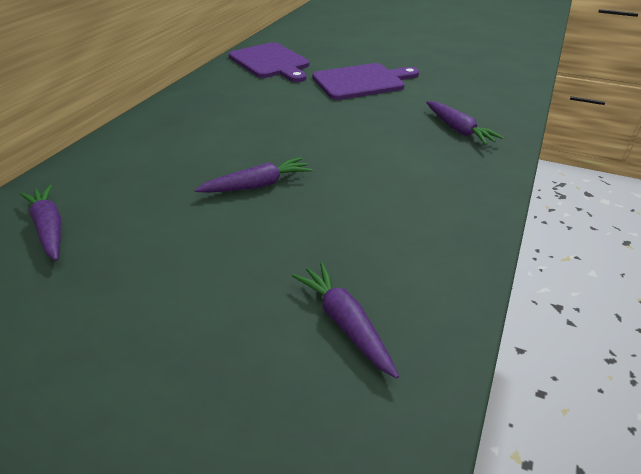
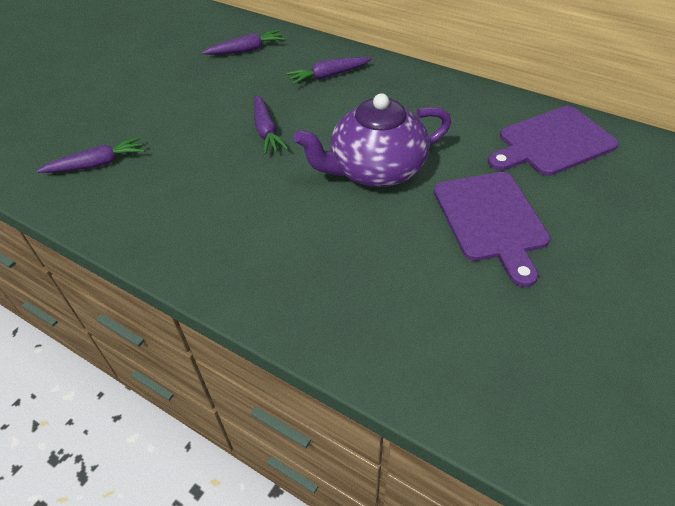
camera: 100 degrees right, 10 degrees up
(315, 122) = (375, 170): none -> purple teapot
(458, 130) = (337, 289): purple carrot -> purple carrot (328, 76)

